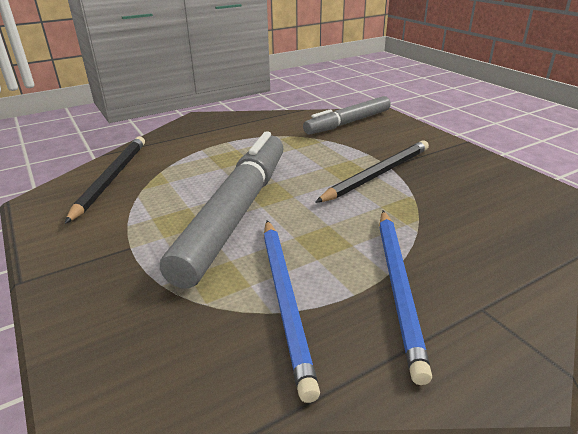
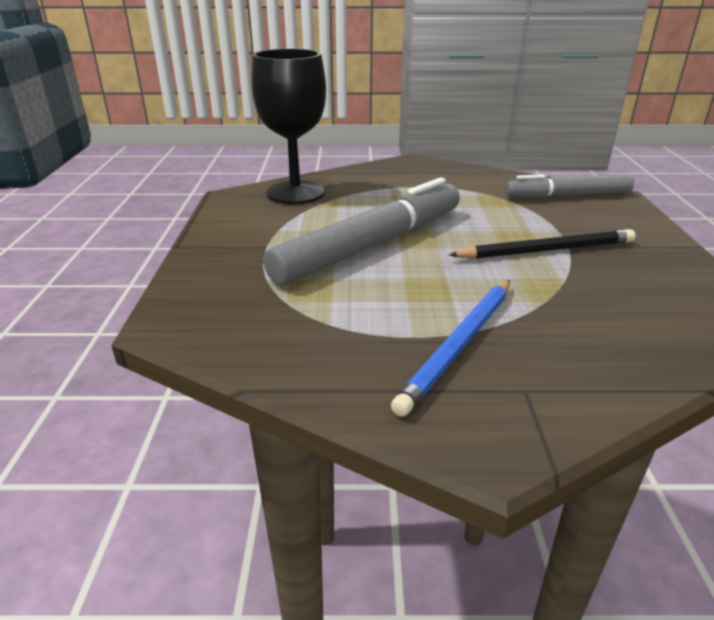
camera: 30 degrees right, 0 degrees up
(111, 178) = (295, 193): black pencil -> black goblet
(285, 299) = (349, 319): blue pencil -> none

